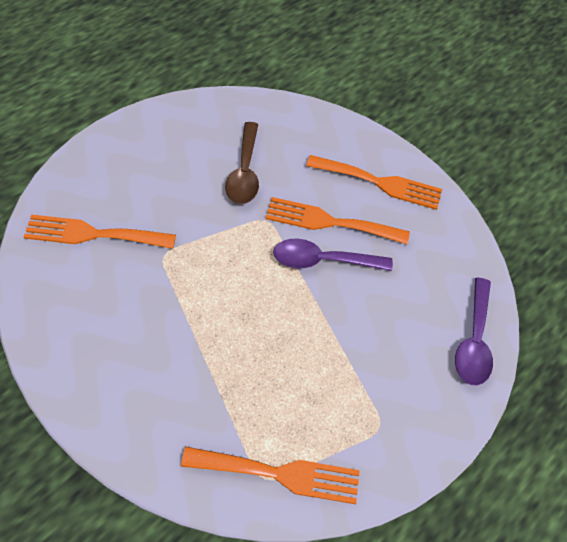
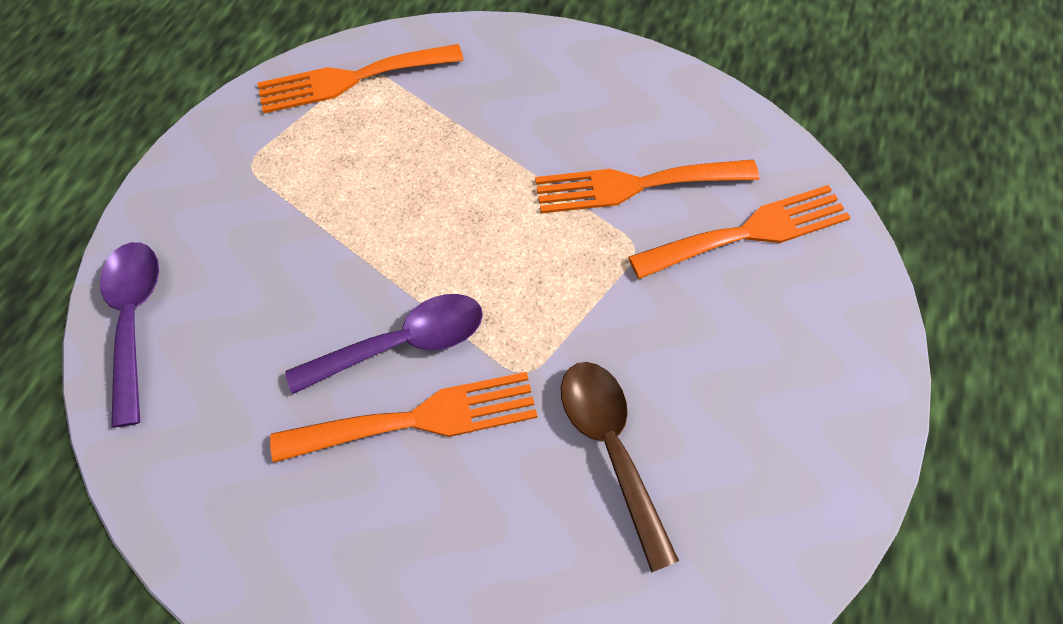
camera: 160 degrees right, 5 degrees up
(380, 183) = (357, 553): orange fork -> orange fork (635, 185)

